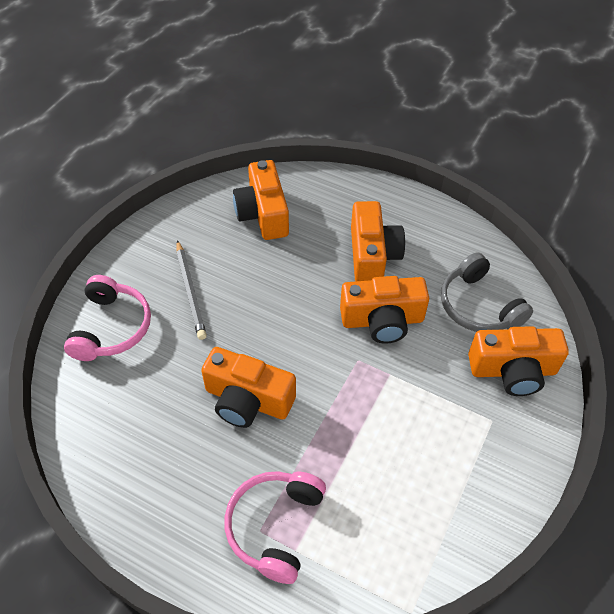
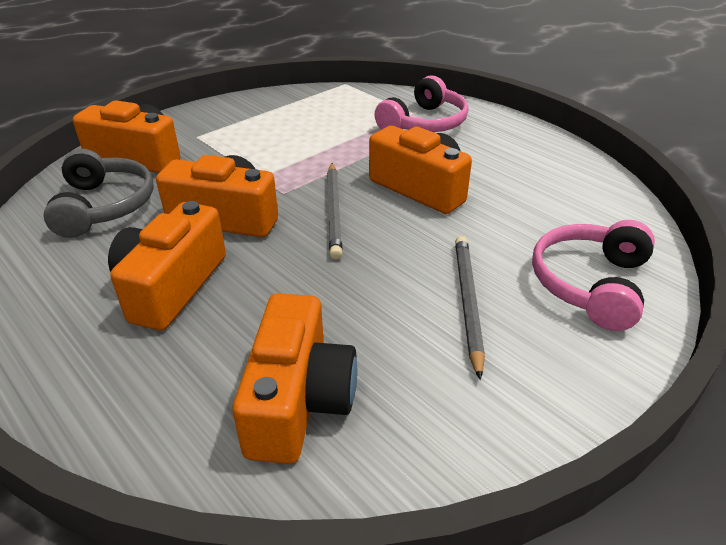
camera: 160 degrees left, 15 degrees down
(307, 350) = (334, 211): none -> grey pencil

